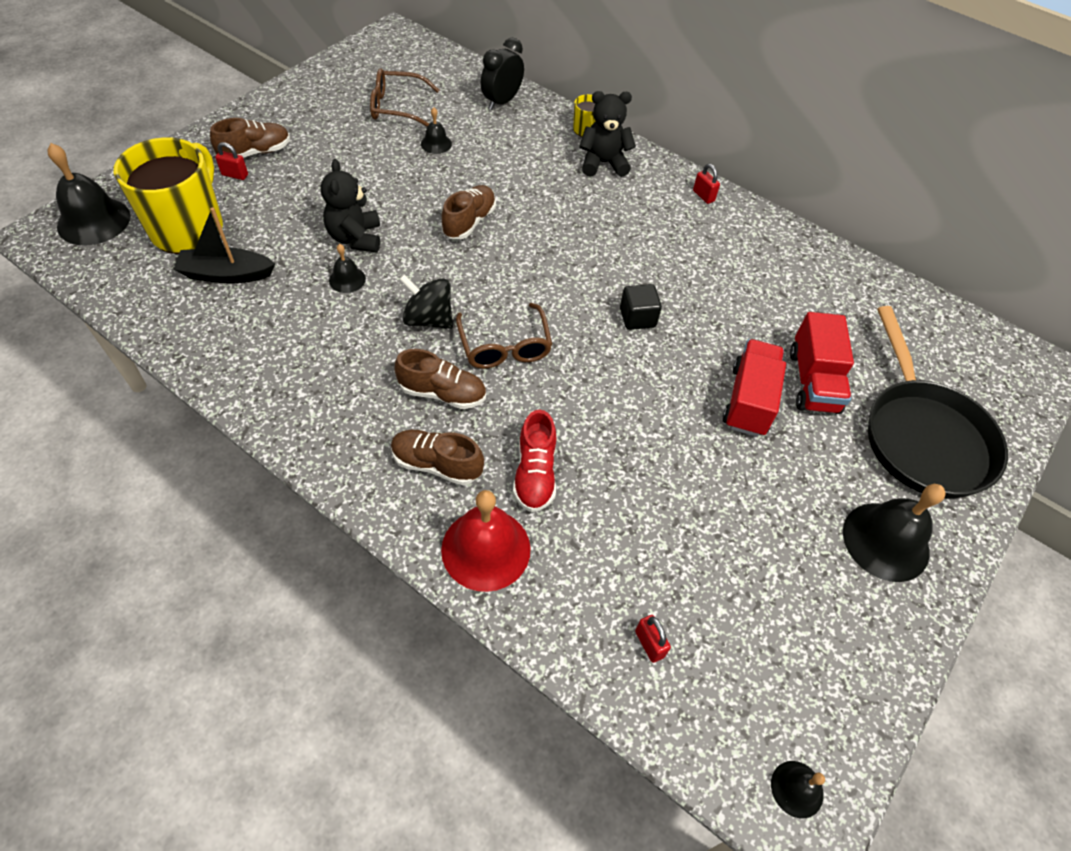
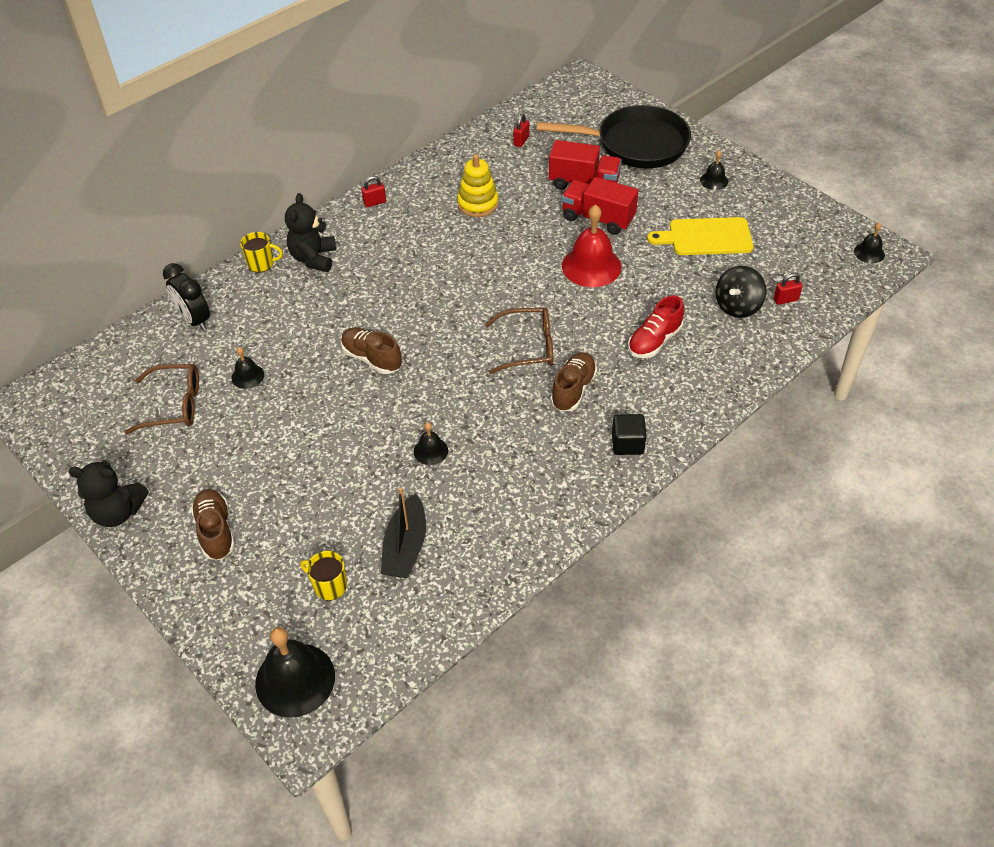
camera: 75 degrees left, 5 degrees down
(188, 229) = (329, 585): yellow mug -> yellow mug, size x0.43
(235, 175) = (250, 549): red padlock -> red padlock (521, 141)
(355, 238) = (375, 444): black teddy bear -> black teddy bear (118, 512)
(397, 107) = (174, 405): brown glasses -> brown glasses turned 105 degrees counterclockwise
(428, 319) = (490, 394): black spinning top -> black spinning top (737, 306)
(436, 464) = (642, 397): brown shoe -> none
(486, 549) = (716, 374): red bell -> red bell (591, 266)
(535, 474) = (654, 341): red shoe -> red shoe turned 120 degrees clockwise
(637, 318) = (509, 264): black cube -> black cube (627, 444)
(733, 280) = (478, 204): none -> yellow stacking toy
(754, 532) = (706, 237): none -> yellow cutting board
(885, 541) = (714, 180): black bell -> black bell, size x0.51

